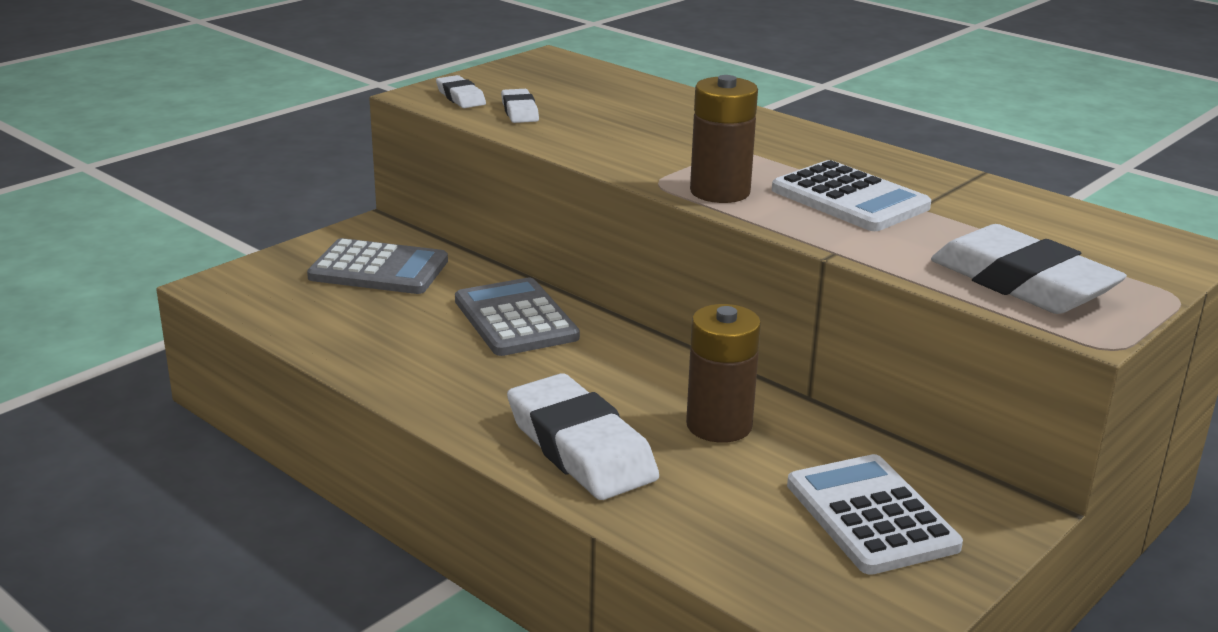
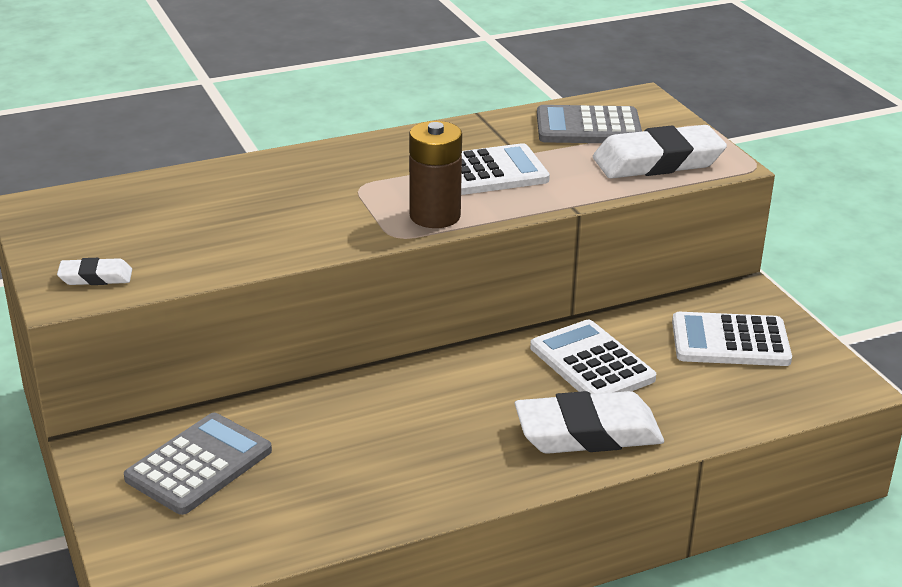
camera: 65 degrees left, 5 degrees up
(515, 319) = (363, 410): grey calculator -> grey calculator (588, 127)
(519, 111) = (168, 256): white eraser -> none
(719, 425) = (591, 363): brown battery -> white calculator

